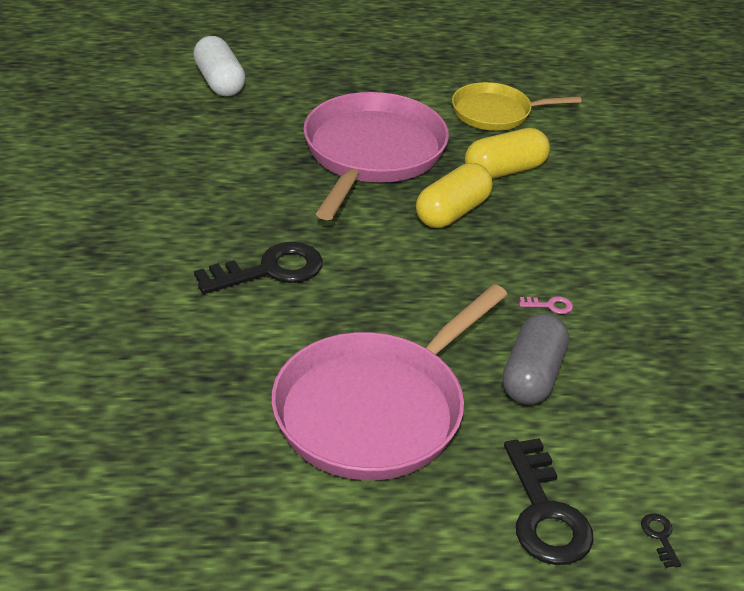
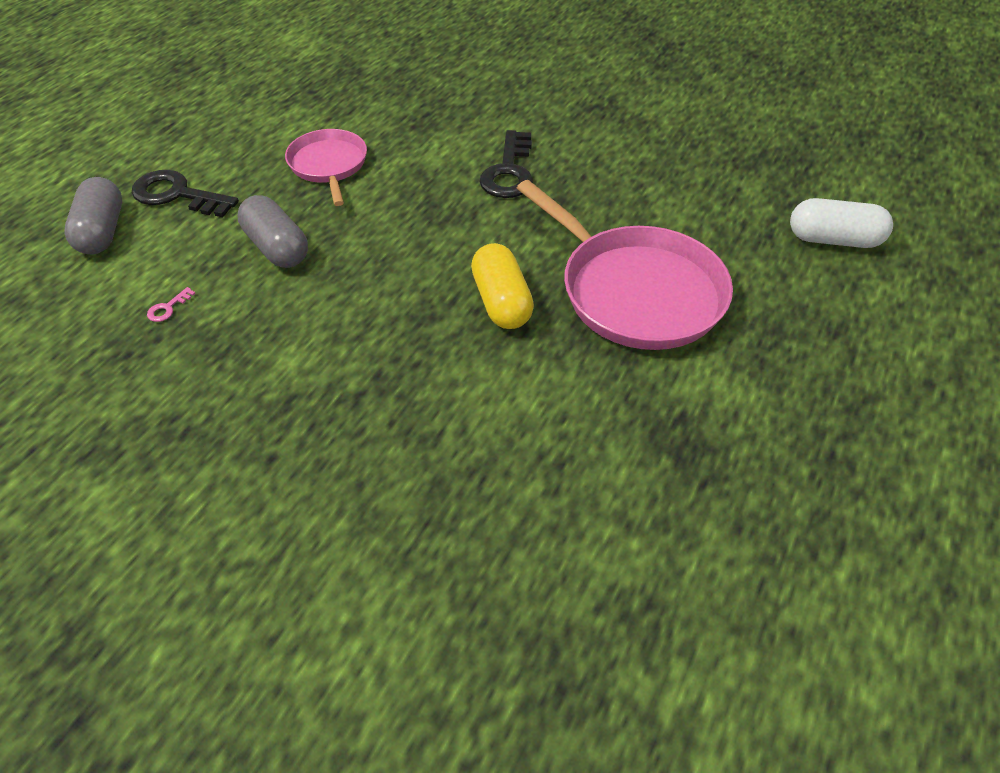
camera: 125 degrees right, 10 degrees up
(375, 410) = (329, 165): pink pan -> pink pan, size x0.58
(496, 113) = (661, 434): yellow pan -> none
(504, 170) = (540, 376): yellow capsule -> none
(550, 305) = (331, 298): pink key -> pink key (168, 308)
(660, 537) = (102, 231): black key -> grey capsule

